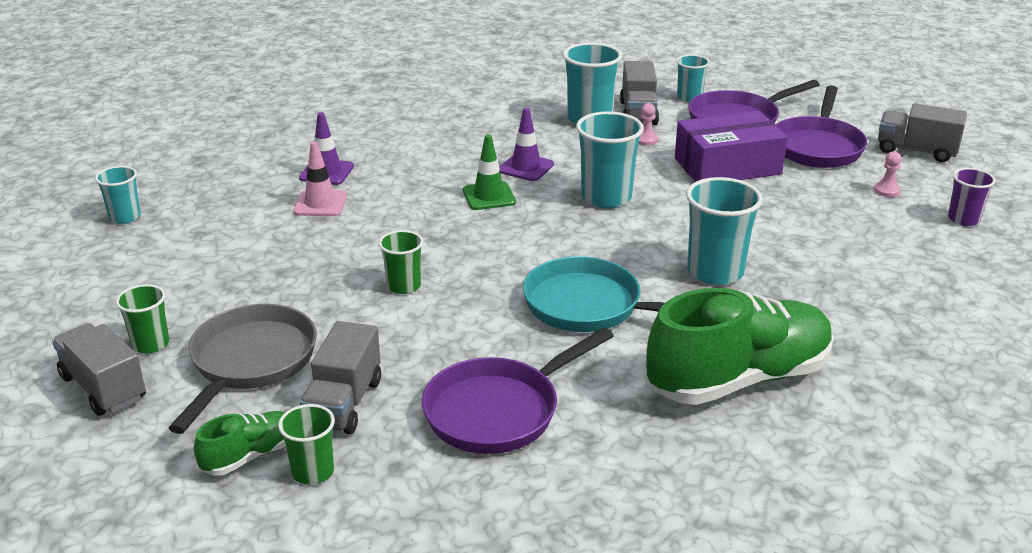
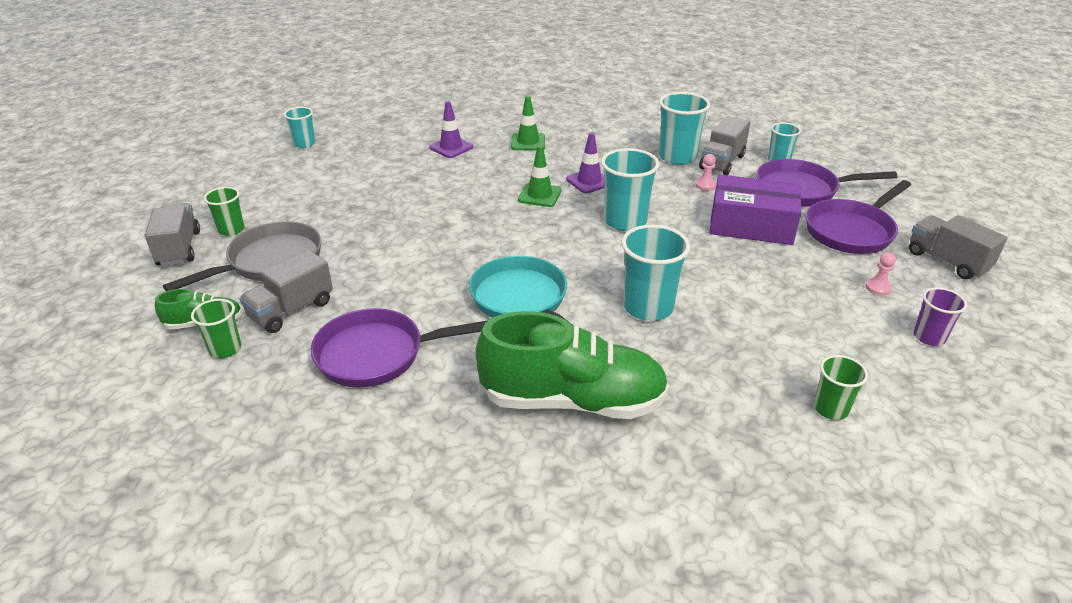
camera: 30 degrees right, 5 degrees up
(320, 204) = (424, 168): pink traffic cone -> none
(403, 286) = (414, 242): green cup -> green cup (830, 409)
(412, 143) = (528, 142): none -> green traffic cone

